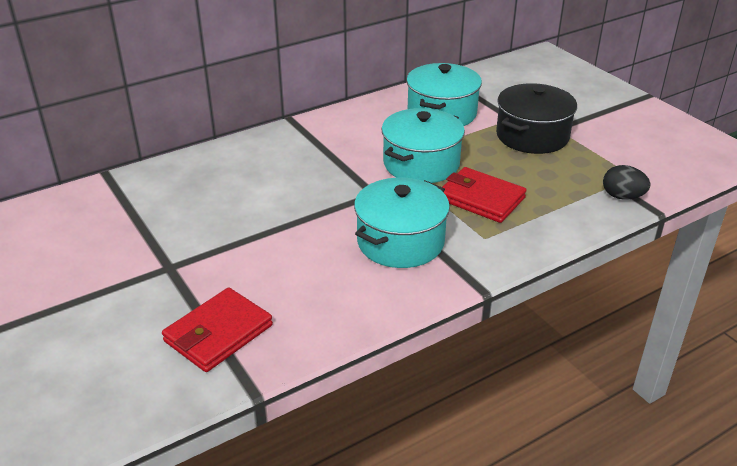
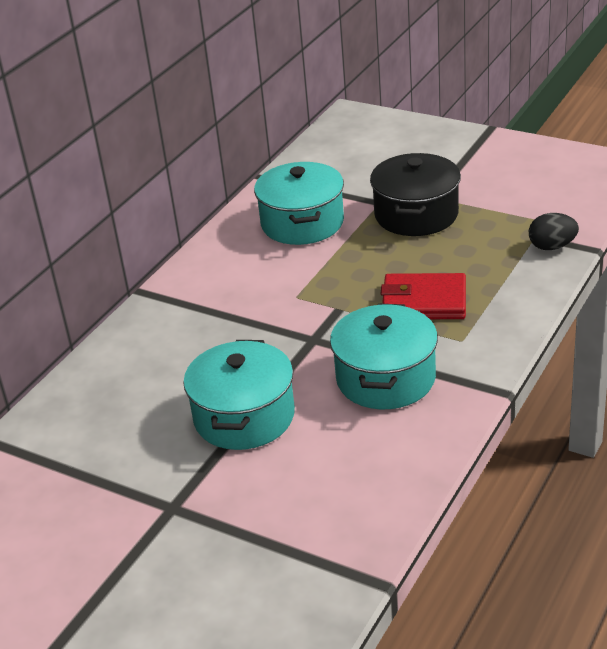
camera: 25 degrees left, 0 degrees up
(218, 333) = (293, 547): red wallet -> none
(421, 164) = (332, 288): turquoise pot -> turquoise pot (244, 416)

